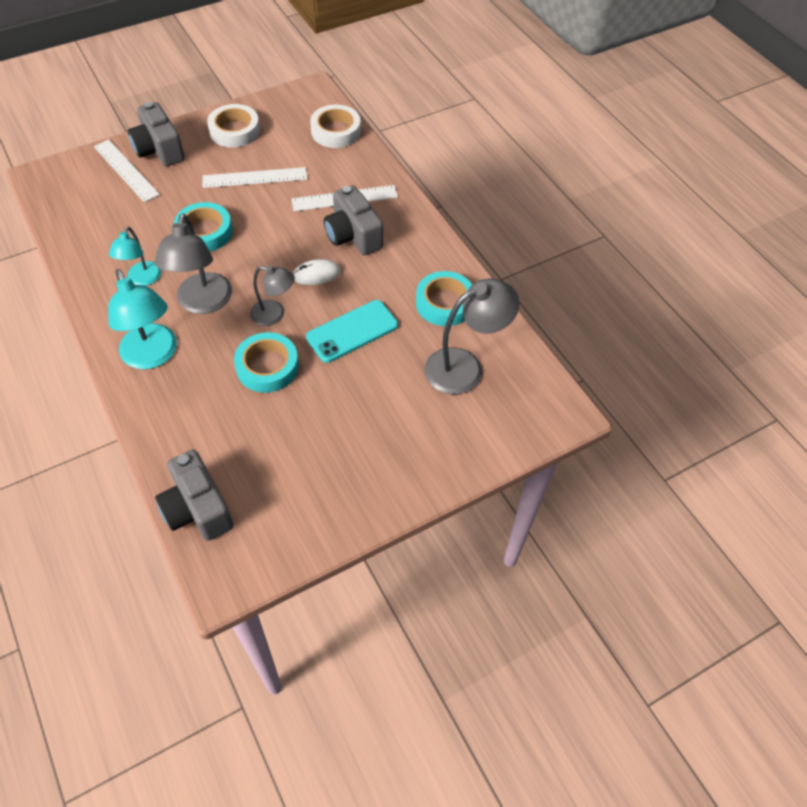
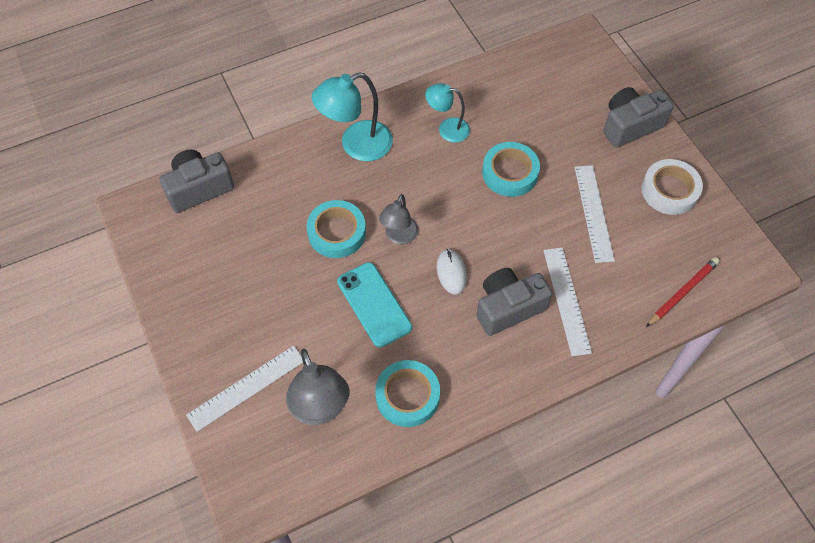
camera: 95 degrees right, 5 degrees up
(126, 170) = (595, 101): white ruler -> white ruler (246, 388)
(203, 303) = (416, 178): grey lamp -> none
(336, 131) = (682, 292): white tape -> red pencil

